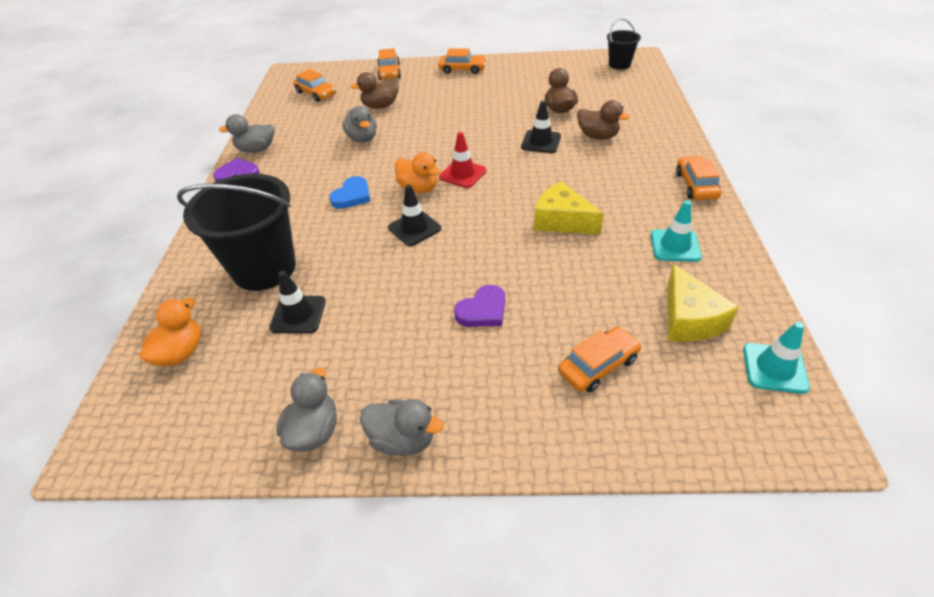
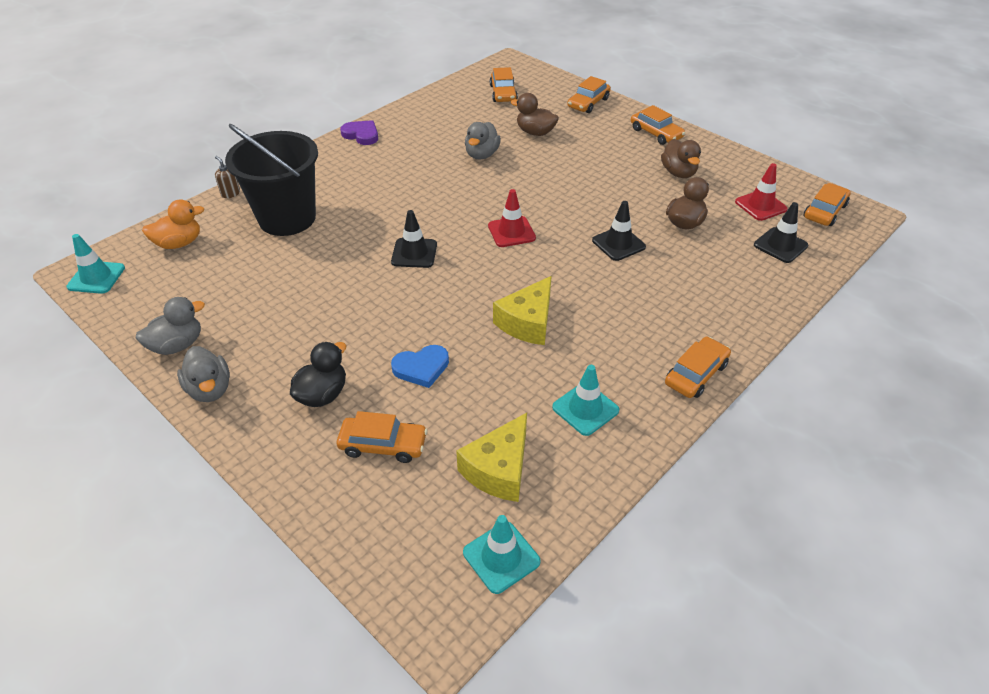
camera: 40 degrees right, 0 degrees up
(126, 442) = (96, 277): none -> turquoise traffic cone
(174, 283) = (230, 193): none -> brown soap dispenser
(257, 149) = (398, 121): grey duck -> none
(298, 315) = (264, 265): black traffic cone -> black traffic cone (780, 245)
(352, 196) = (409, 199): blue heart -> blue heart (421, 368)
(419, 188) = (462, 223): orange duck -> none
(483, 310) = (369, 347): purple heart -> none
(501, 368) = (322, 394): none -> black duck
(562, 220) = (528, 322): yellow cheese -> yellow cheese turned 135 degrees counterclockwise
(584, 78) = (760, 205): none -> red traffic cone
(598, 136) = (679, 270): brown duck -> brown duck (678, 173)
(619, 64) = (824, 211): black bucket -> orange car

